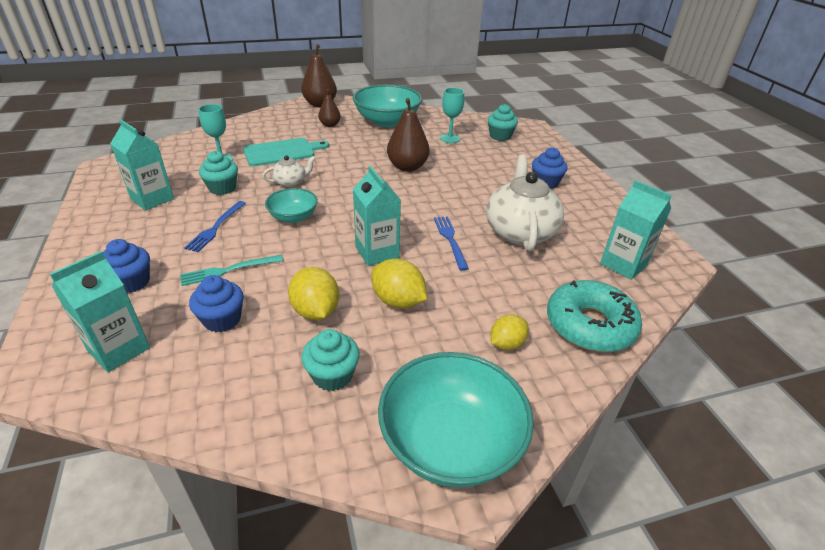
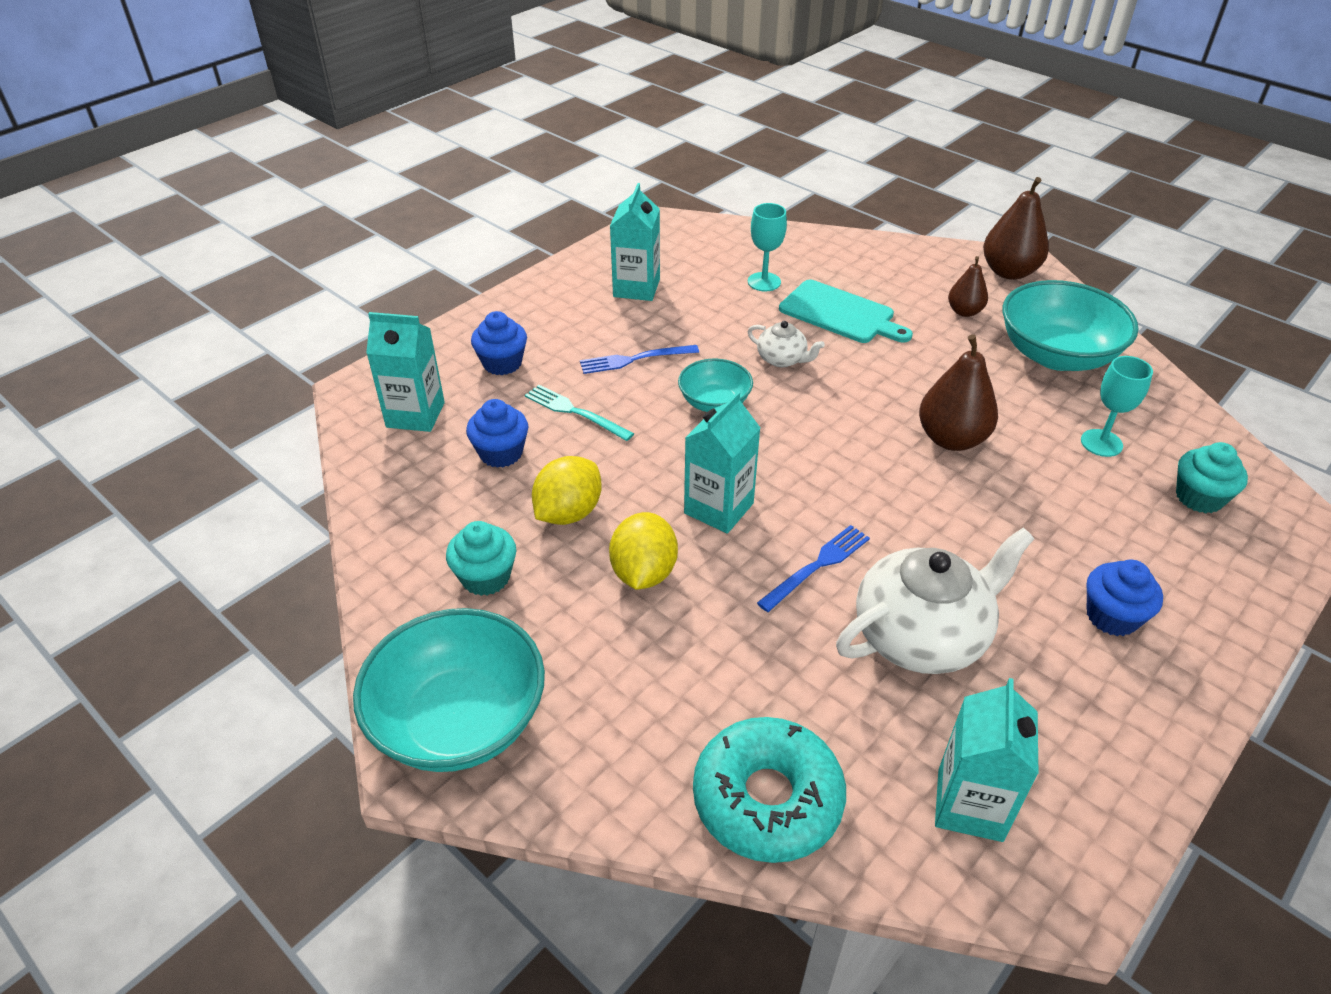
camera: 60 degrees right, 5 degrees up
(222, 188) = (709, 318): turquoise cupcake -> none
(506, 344) = (652, 713): yellow lemon -> none

